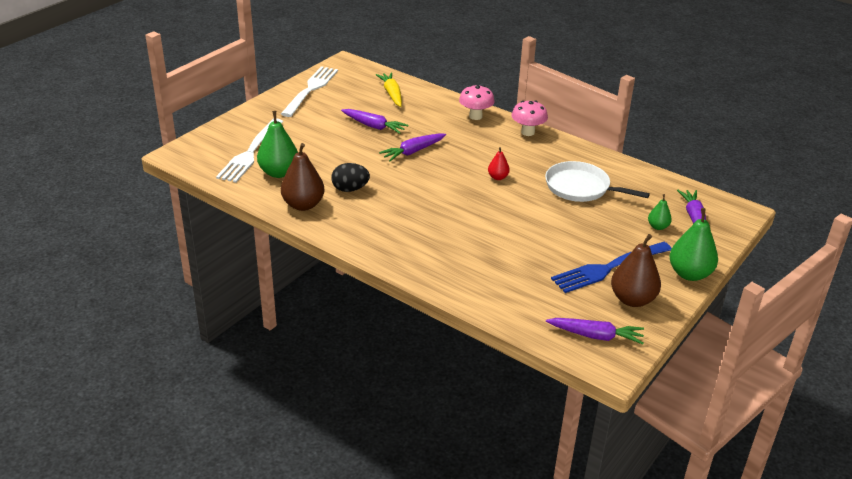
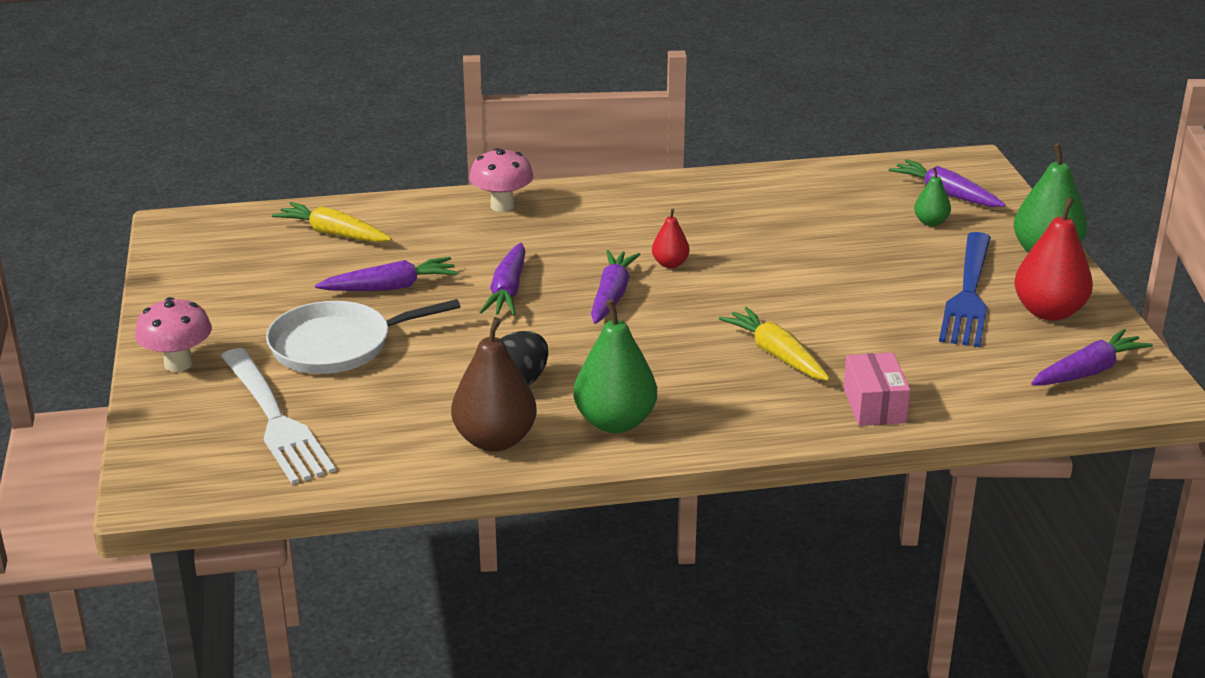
camera: 45 degrees left, 5 degrees down
(279, 172) = (375, 421): green pear -> green pear (615, 422)
(310, 90) = (196, 287): white fork -> none
(448, 176) = (611, 296): none -> purple carrot
(467, 285) = (874, 405): none -> pink box
(468, 239) = (776, 354): none -> yellow carrot
(527, 132) = (602, 193): pink mushroom -> pink mushroom (178, 364)
(581, 187) = (780, 224): white pan -> white pan (337, 345)
(632, 299) = (1048, 312): brown pear -> red pear

